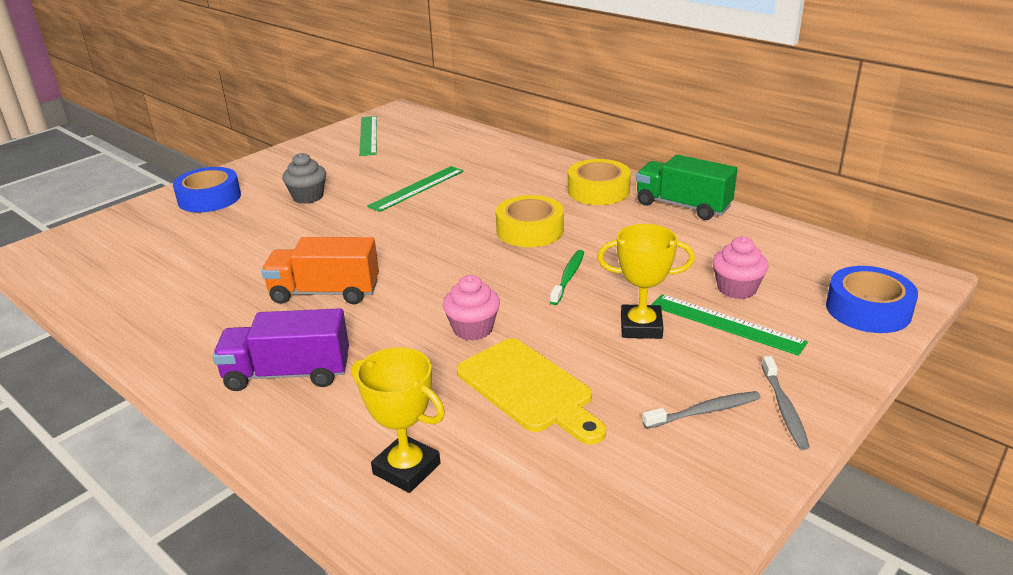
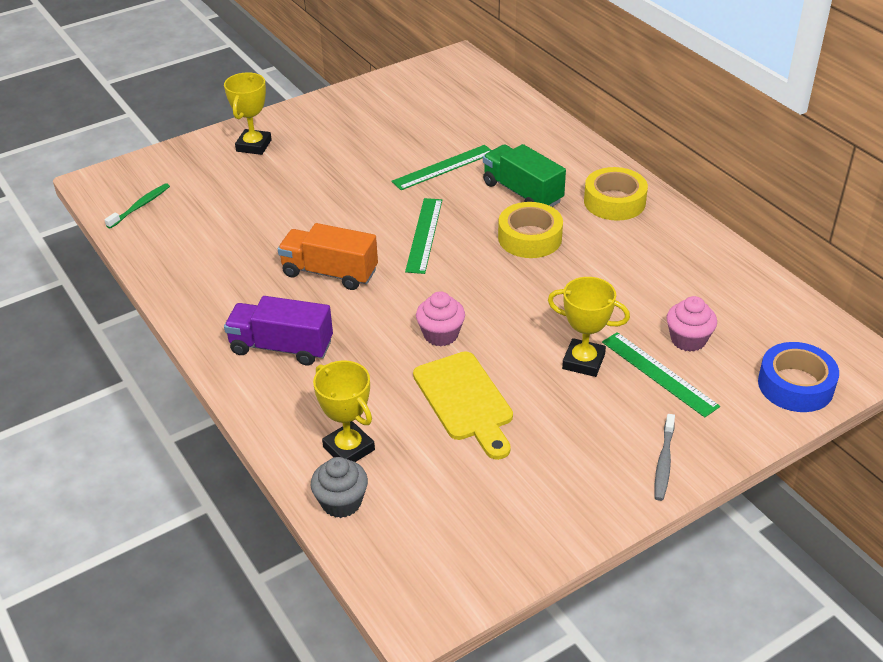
camera: 15 degrees right, 10 degrees up
(209, 198) = (254, 146): blue tape -> yellow trophy
(308, 197) = (341, 160): grey cupcake -> grey cupcake (341, 502)
(368, 135) = (418, 88): green ruler -> green ruler (424, 235)
(568, 277) = (543, 297): green toothbrush -> green toothbrush (140, 206)
(682, 206) = (687, 235): green truck -> green truck (522, 192)
(704, 411) = (597, 451): grey toothbrush -> none

